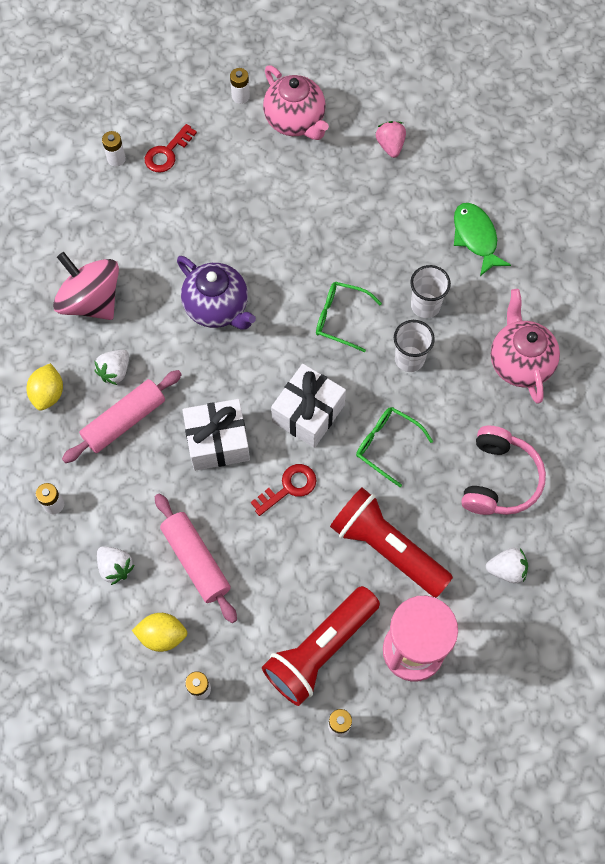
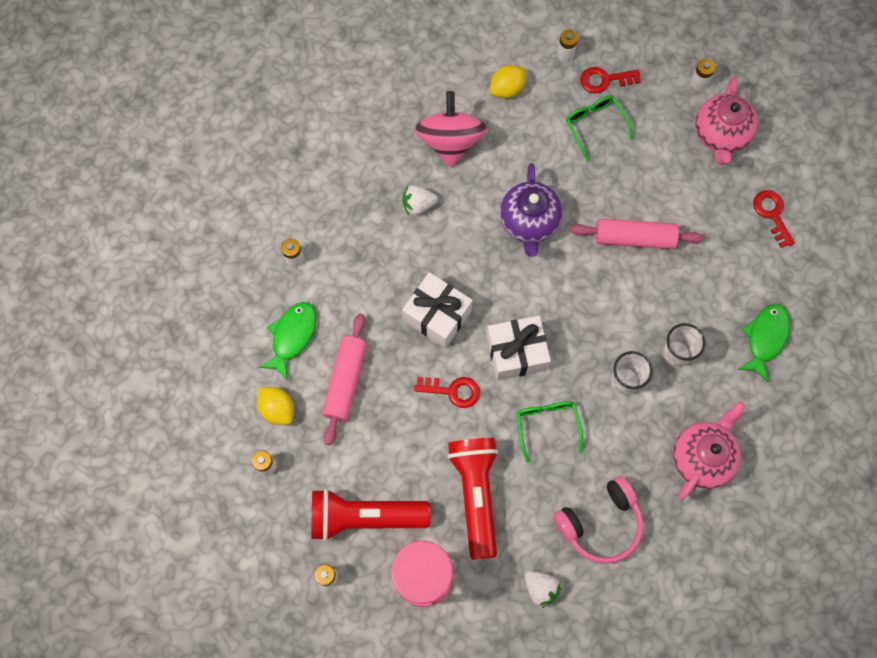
camera: 45 degrees right, 5 degrees up
(48, 394) = (361, 181): yellow lemon -> yellow lemon (507, 89)
(115, 567) = (292, 336): white strawberry -> green fish
(124, 421) = (391, 244): pink rolling pin -> pink rolling pin (634, 238)
(340, 318) = (606, 307): green glasses -> green glasses (595, 125)
(390, 145) = (772, 214): pink strawberry -> red key

